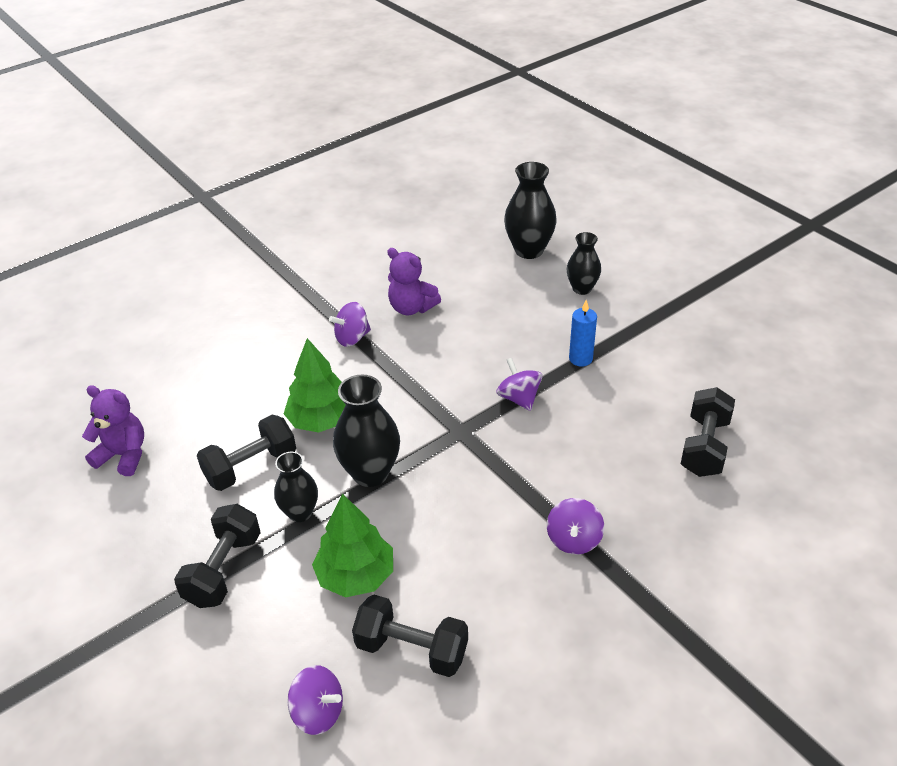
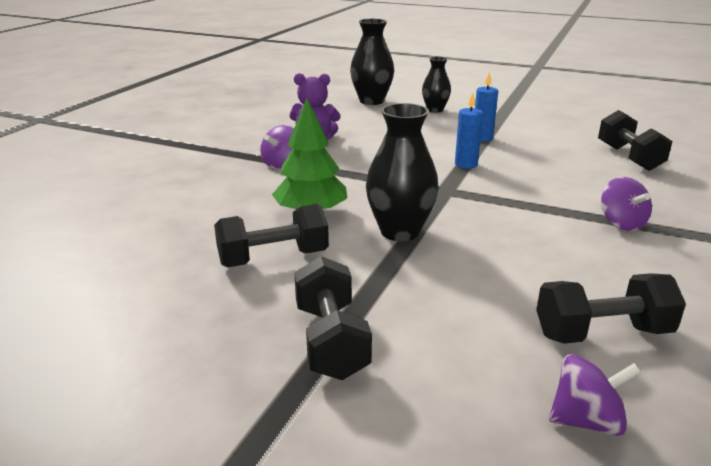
camera: 30 degrees left, 15 degrees down
(123, 455) = (106, 289): purple teddy bear -> none
(251, 467) = (273, 258): black dumbbell -> black dumbbell turned 45 degrees clockwise
(300, 512) = (364, 274): black vase -> none
(356, 575) = (477, 300): green tree -> none
(519, 398) = (466, 164): purple spinning top -> blue candle

